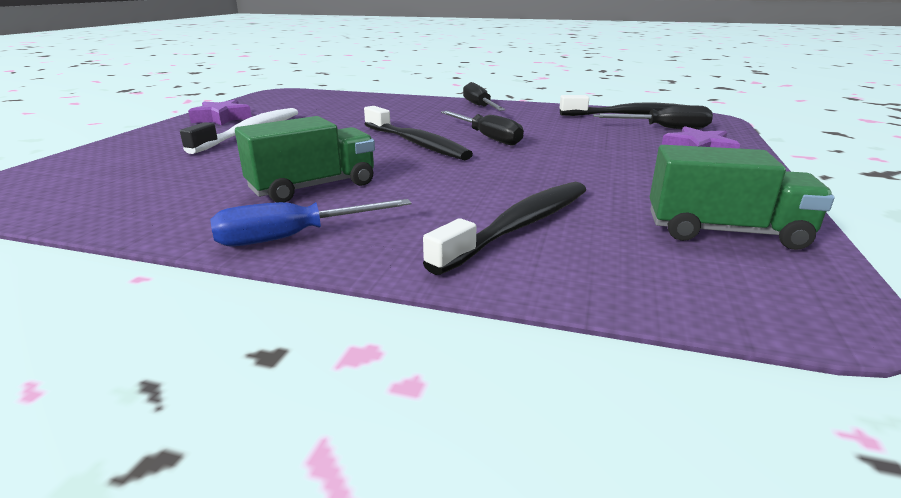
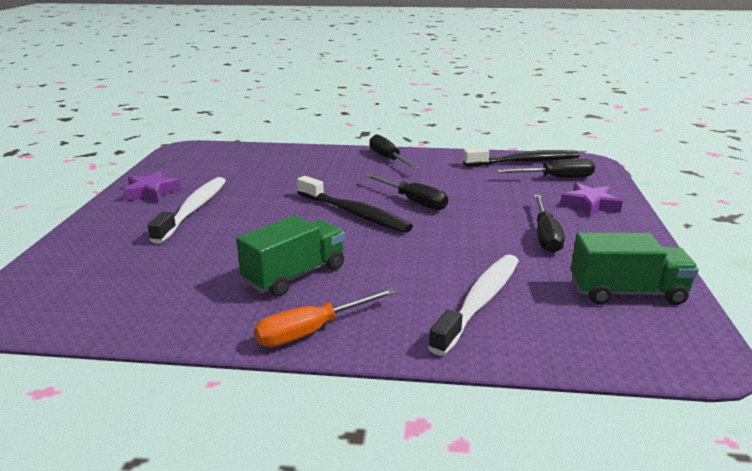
camera: 10 degrees left, 0 degrees up
(293, 237) = (312, 331): blue screwdriver -> orange screwdriver
(520, 226) = (480, 301): black toothbrush -> white toothbrush
(632, 173) = (545, 236): none -> black screwdriver

